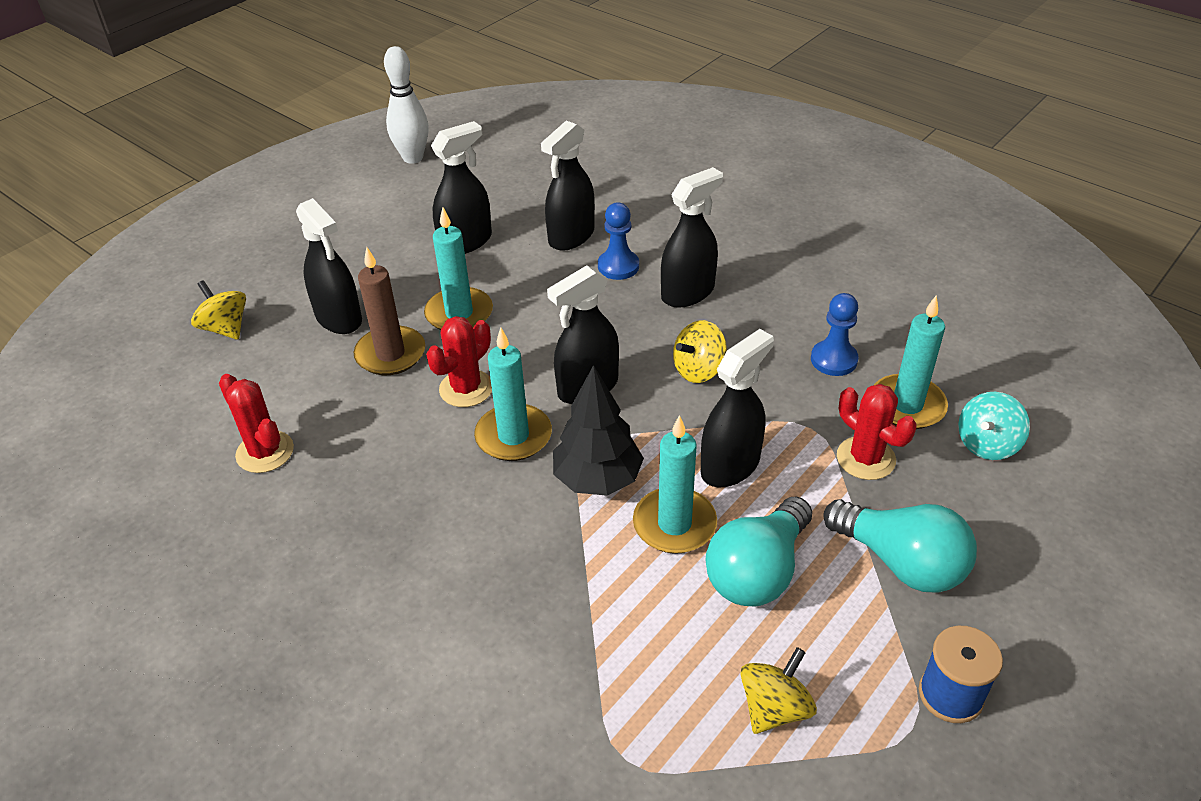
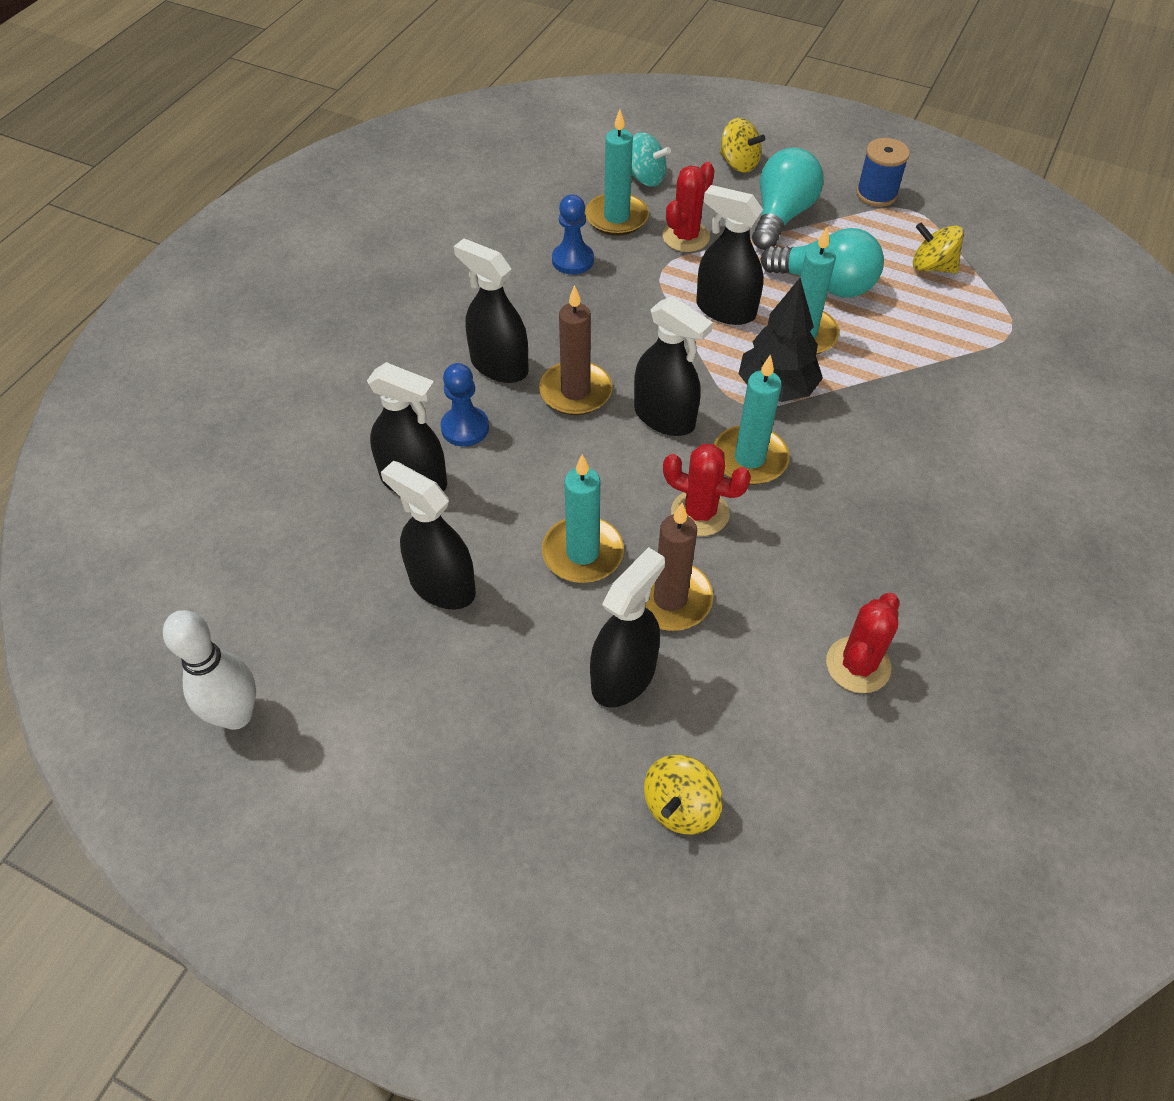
camera: 105 degrees left, 10 degrees up
(640, 335) = (575, 391): none -> brown candle
(698, 370) = (613, 343): yellow spinning top -> yellow spinning top (738, 163)

